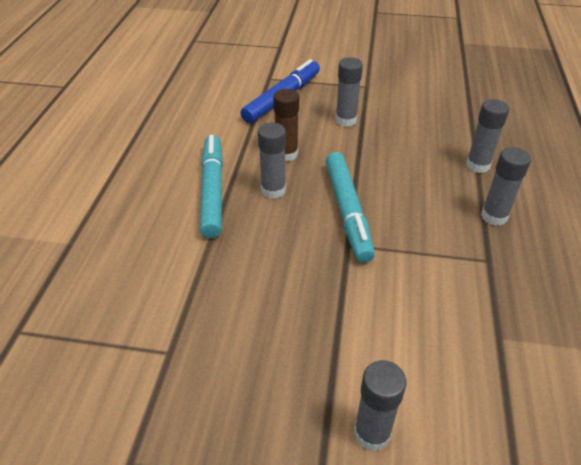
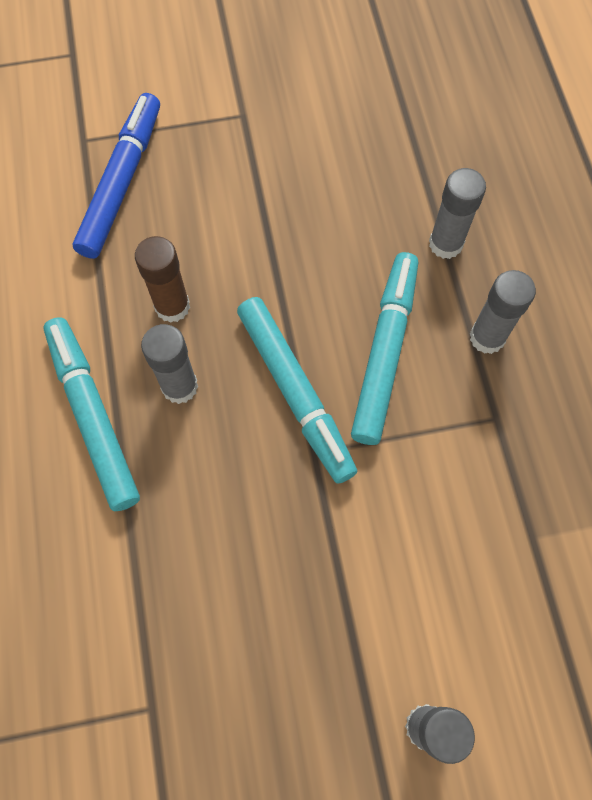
camera: 20 degrees left, 25 degrees up
(346, 120) = (236, 205): grey glue stick -> none
(417, 206) = (385, 352): none -> turquoise marker

